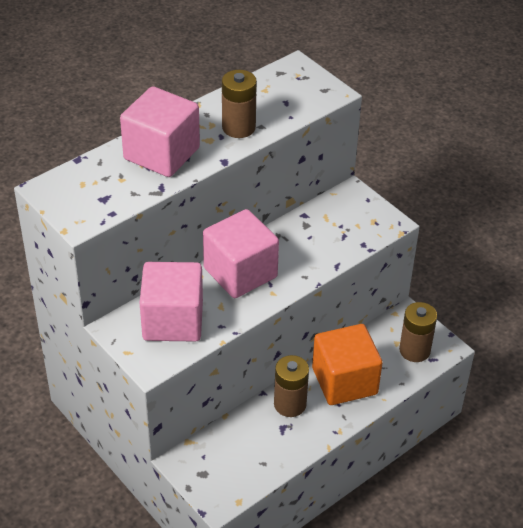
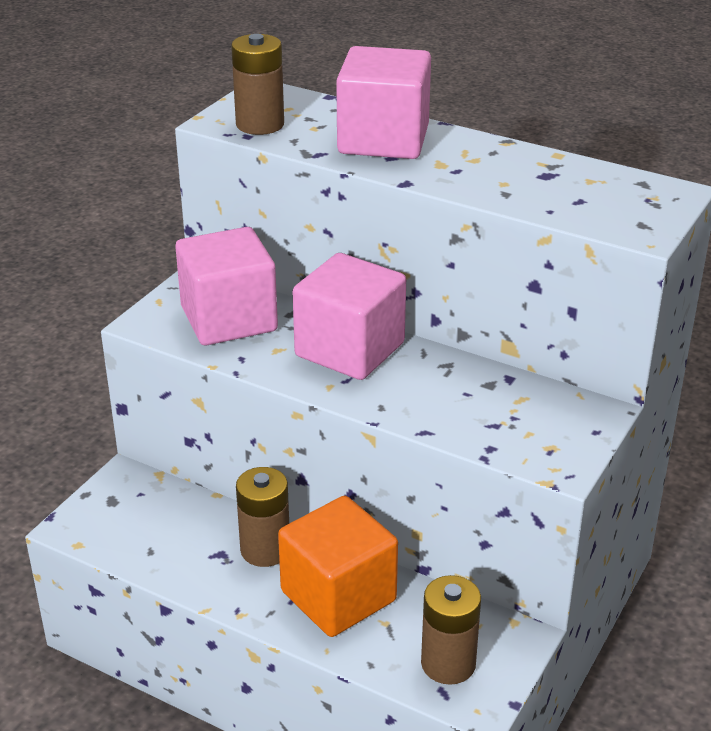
camera: 70 degrees right, 10 degrees down
(238, 127) = (485, 178): brown battery -> brown battery (260, 124)

